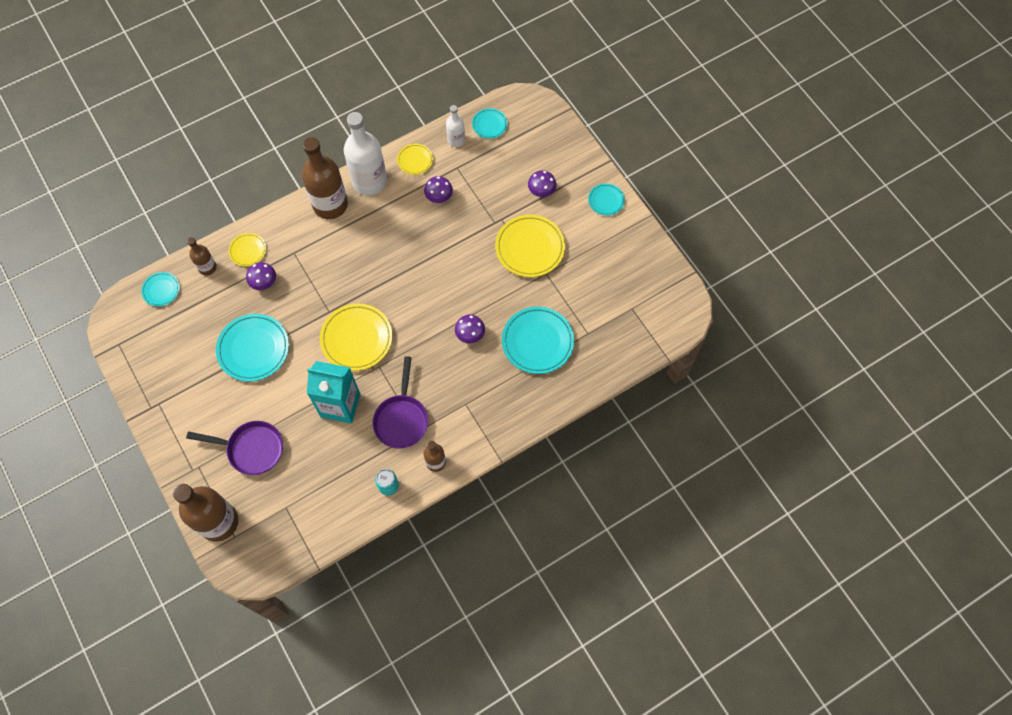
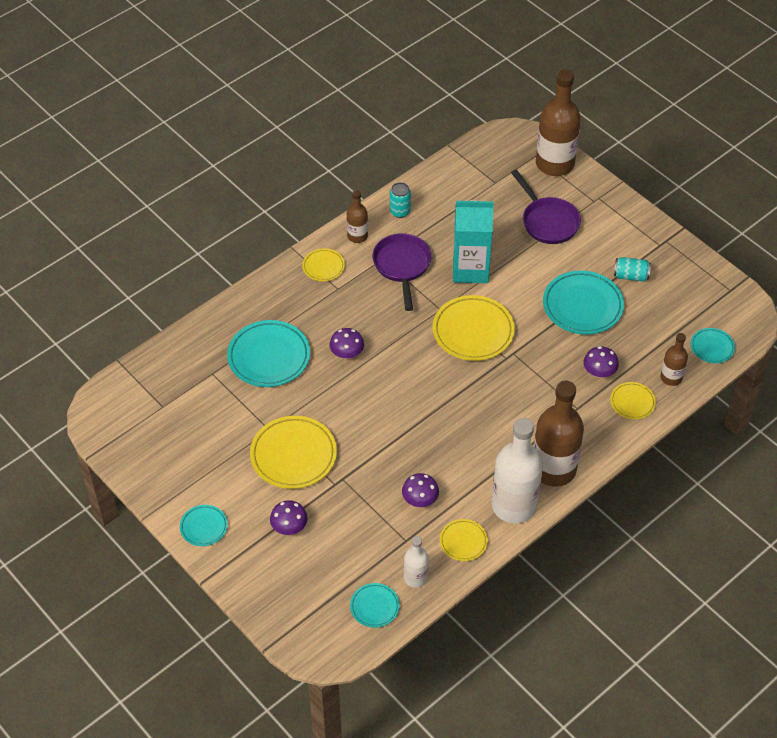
camera: 170 degrees right, 15 degrees down
(199, 373) = (631, 276): none -> turquoise can
(251, 449) = (547, 221): purple pan -> purple pan turned 120 degrees counterclockwise
(474, 431) = (323, 267): none -> yellow plate

